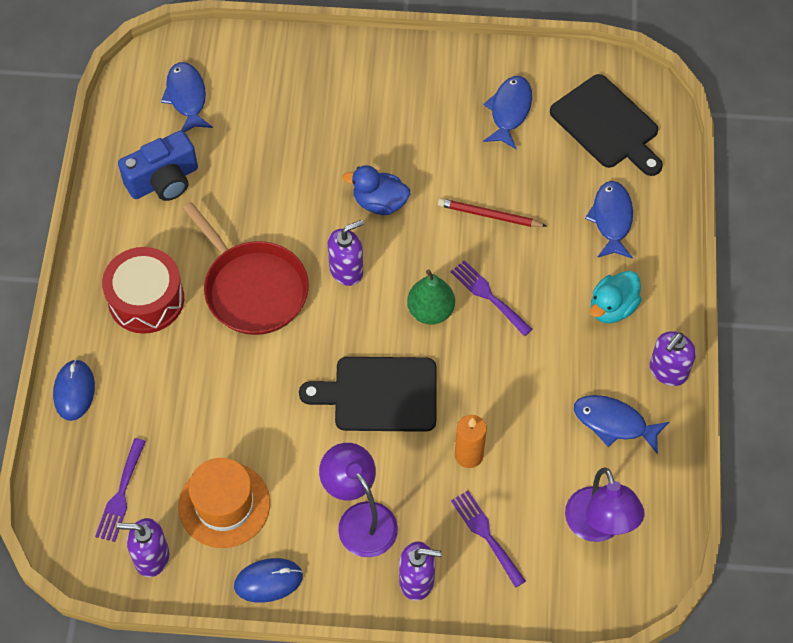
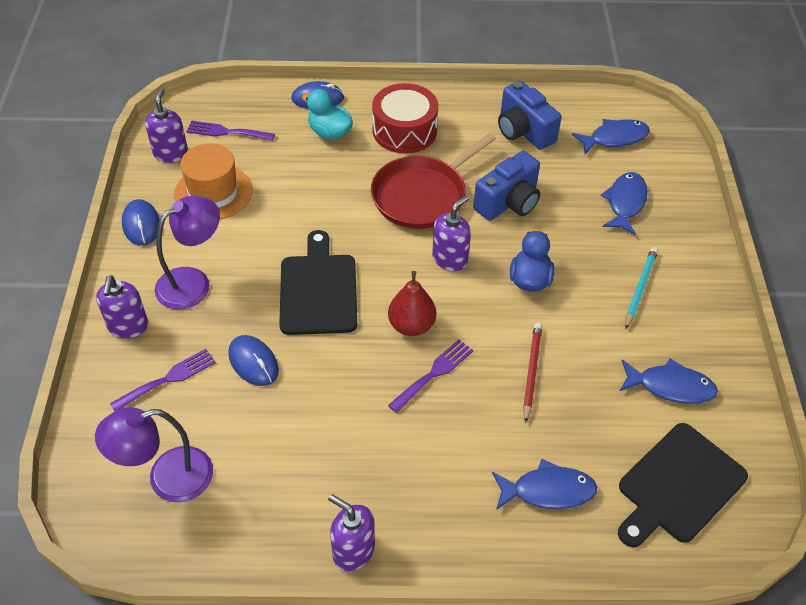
camera: 85 degrees right, 10 degrees down
(272, 208) = (508, 202): none -> blue camera
(346, 270) = (450, 259): purple soap dispenser -> purple soap dispenser turned 105 degrees counterclockwise
(397, 113) = (640, 288): none -> turquoise pencil
(430, 311) = (411, 325): green pear -> red pear
(469, 455) = (253, 362): orange candle -> blue mouse
(612, 308) = (431, 491): turquoise duck -> turquoise duck (329, 132)
(614, 423) = (287, 493): blue fish -> blue fish (625, 203)

